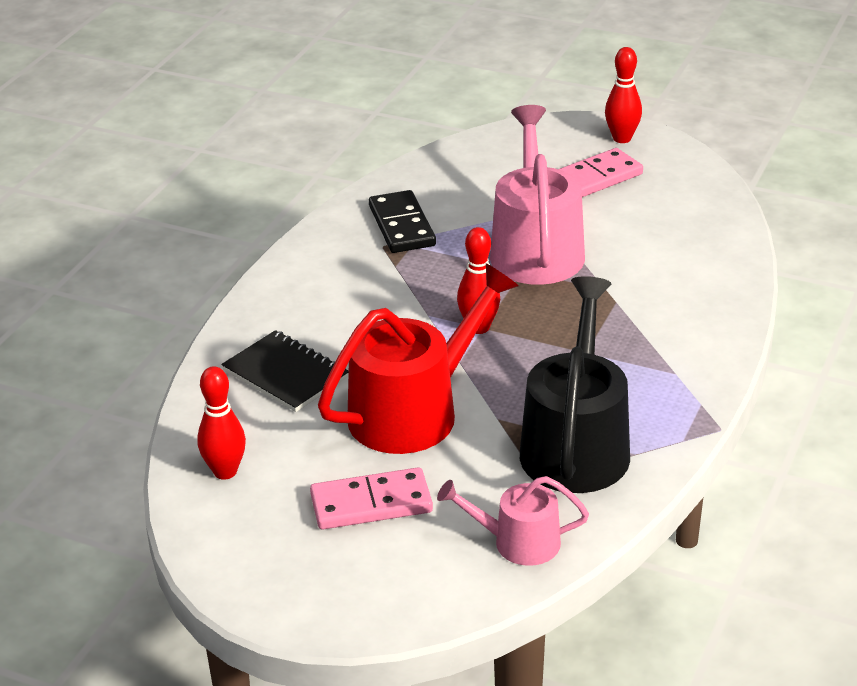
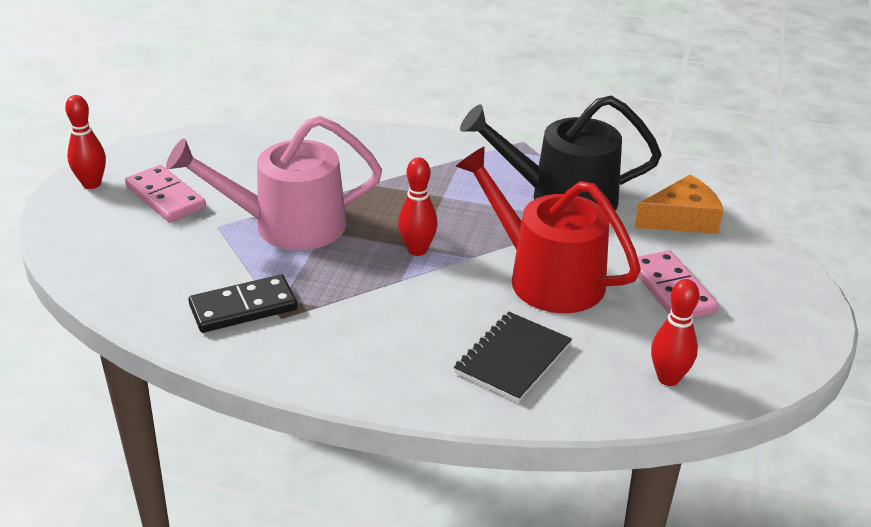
camera: 100 degrees left, 0 degrees up
(518, 542) = (681, 219): pink watering can -> orange cheese

